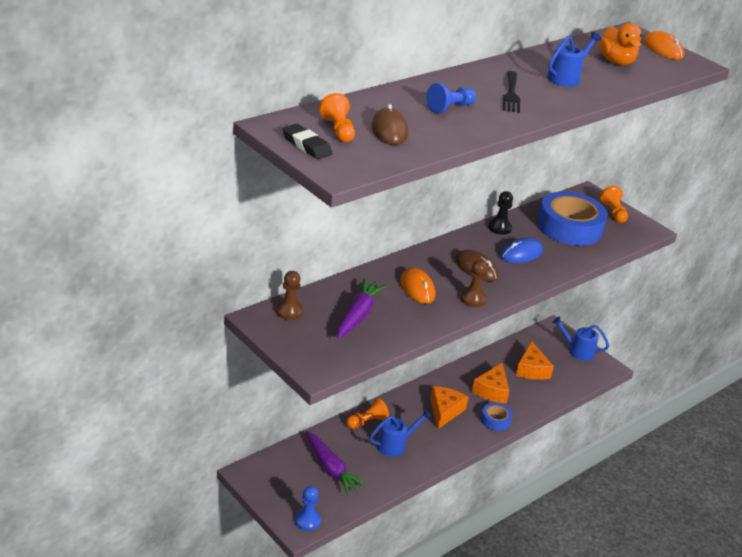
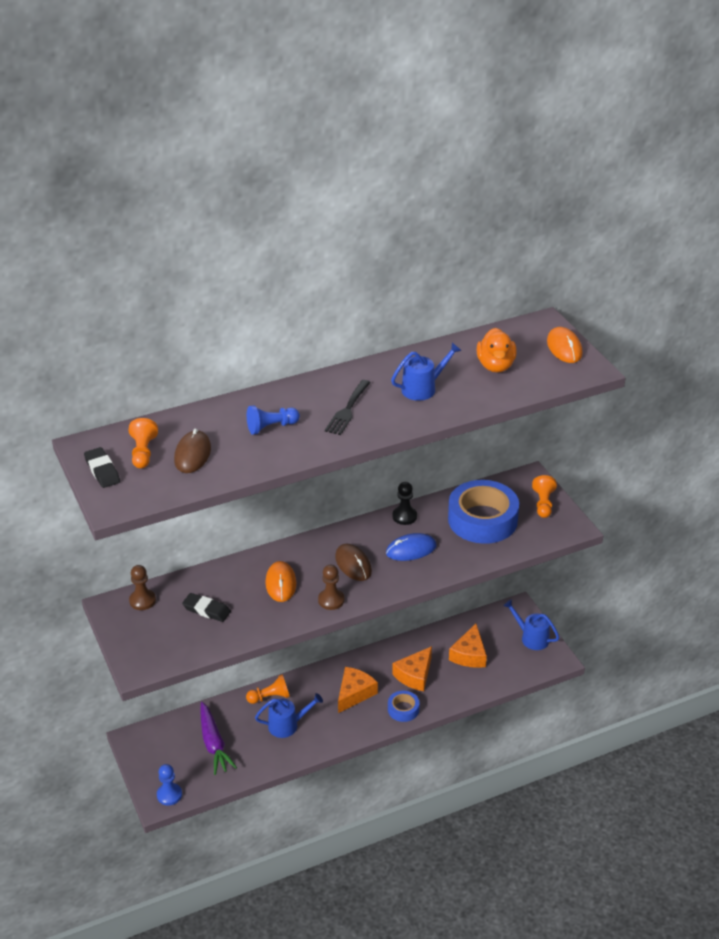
camera: 20 degrees right, 5 degrees up
(358, 315) = (206, 610): purple carrot -> black eraser

